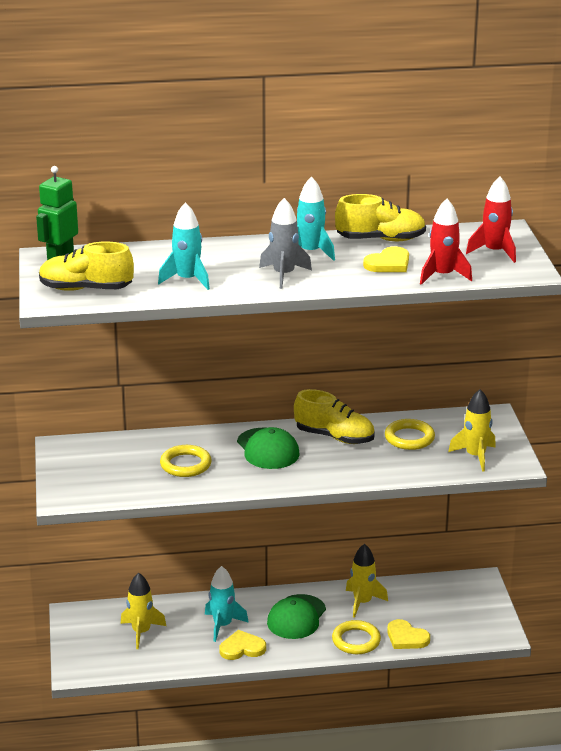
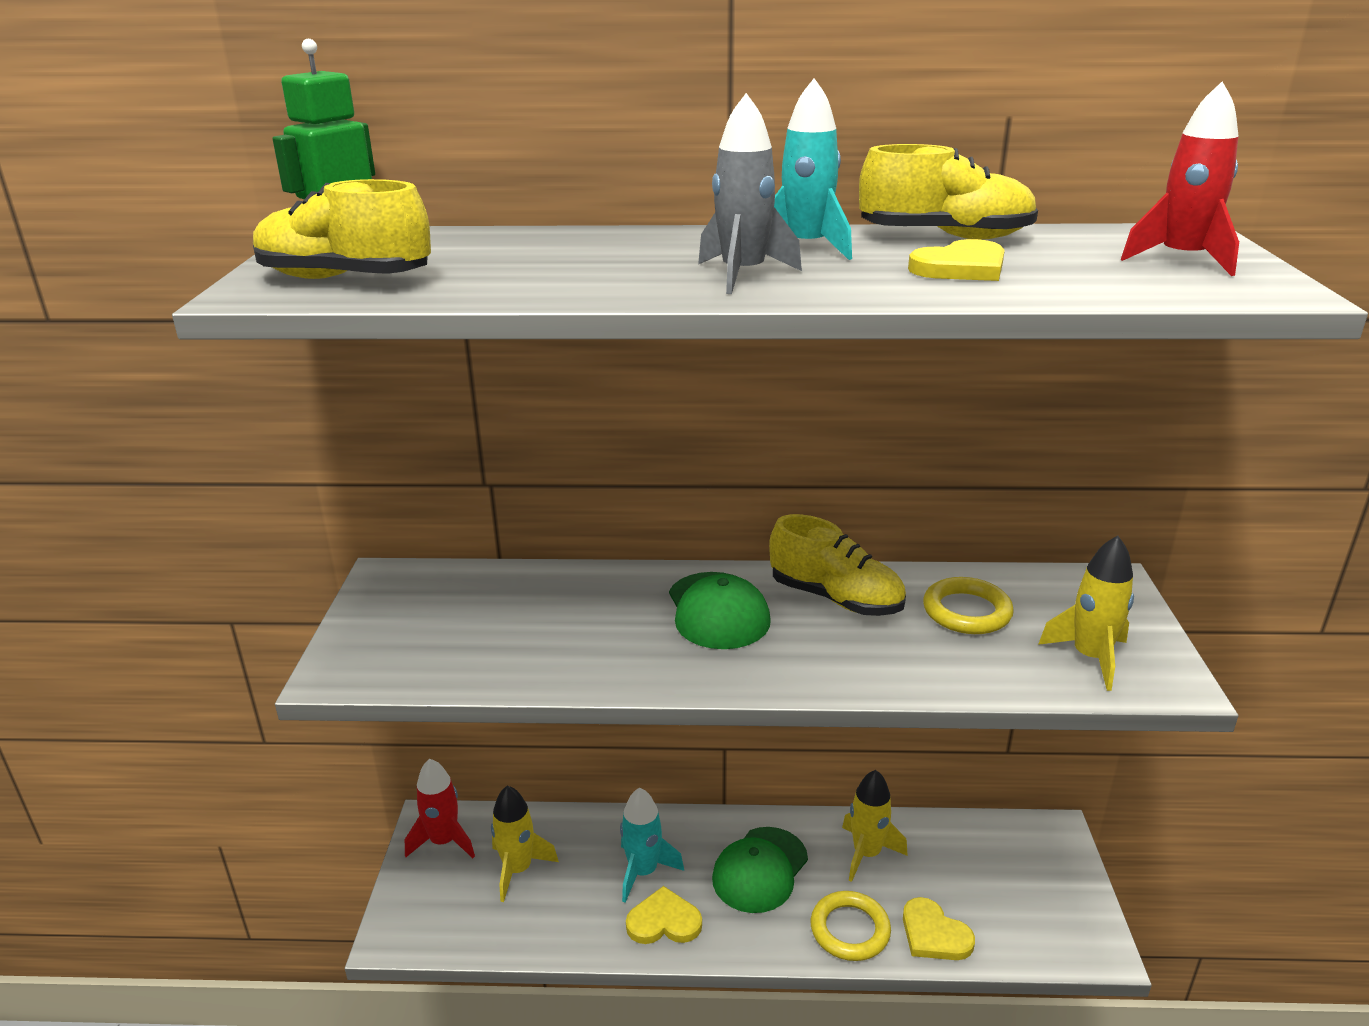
camera: 10 degrees right, 0 degrees up
(185, 464) = (571, 627): yellow ring -> none
(187, 280) = (549, 274): turquoise rocket -> none
(442, 275) = (1079, 289): red rocket -> red rocket (444, 841)

